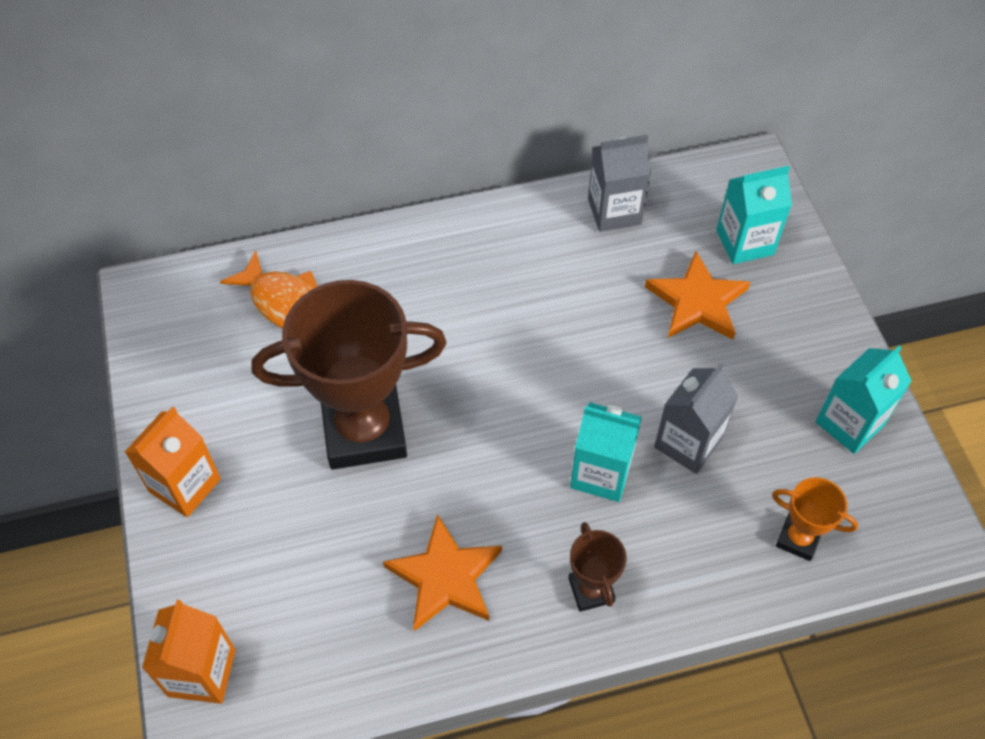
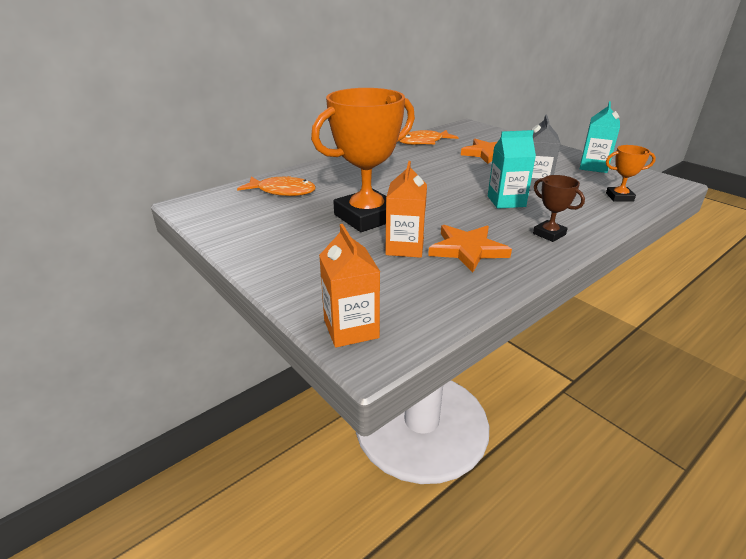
camera: 25 degrees left, 25 degrees down
(185, 485) = (270, 259): orange carton -> orange carton (405, 247)
(364, 431) = (366, 217): brown trophy -> orange trophy
(614, 211) = (423, 142): grey carton -> orange fish
(745, 242) = (489, 139): turquoise carton -> none

